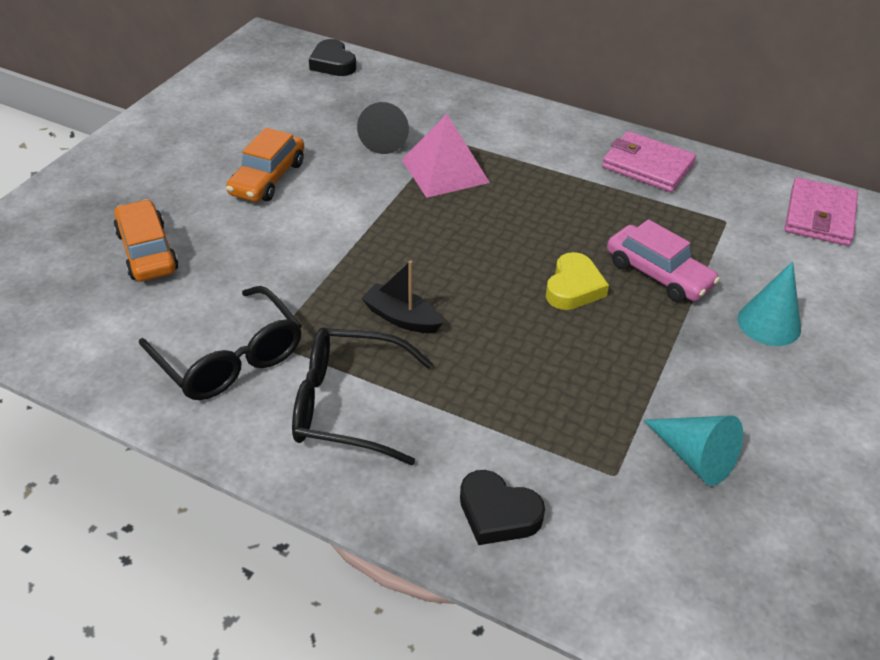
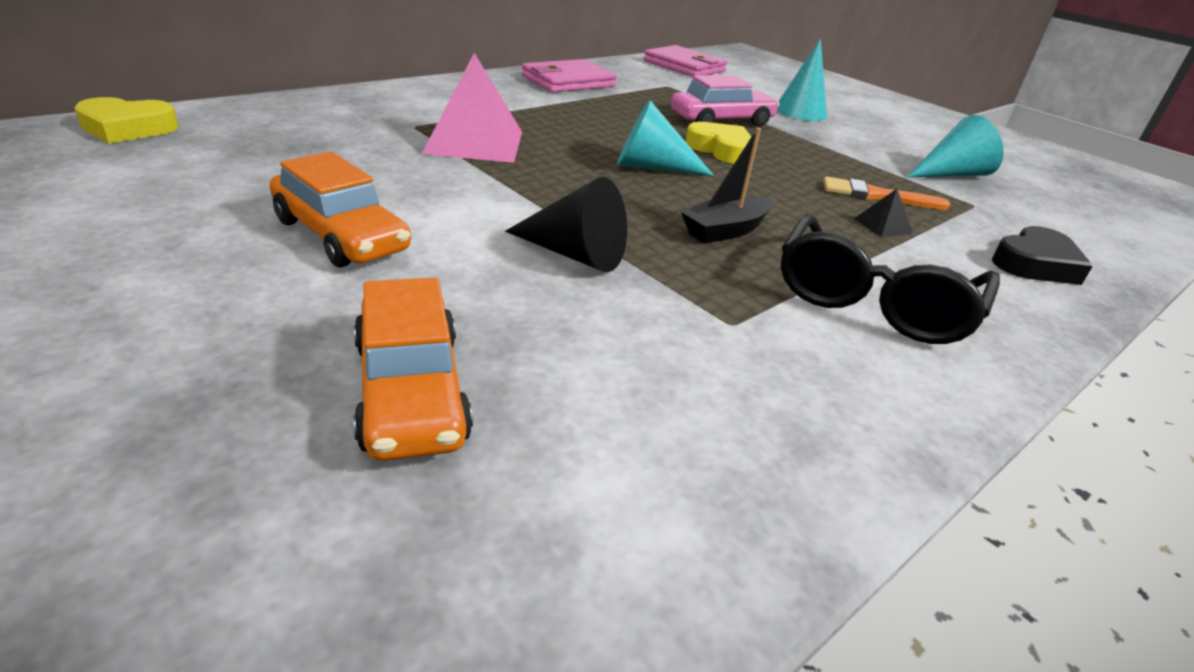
camera: 70 degrees left, 10 degrees down
(147, 251) = (411, 391): orange car -> orange car turned 105 degrees counterclockwise
(230, 359) = (757, 366): black glasses -> none
(333, 63) = (127, 128): black heart -> yellow heart
(385, 139) = (364, 149): black cone -> black cone (574, 254)
(487, 259) = (651, 167): none -> turquoise cone
(493, 406) = (882, 225): none -> black pyramid
(564, 399) = (877, 196): none -> orange brush

